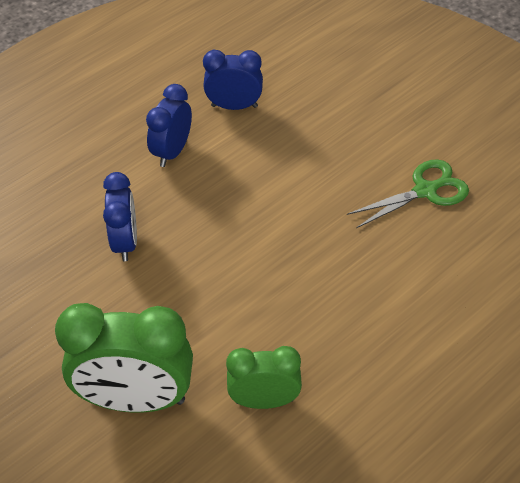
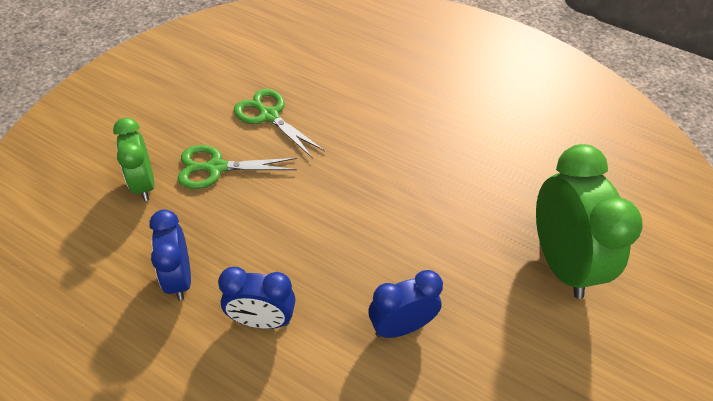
camera: 110 degrees left, 0 degrees up
(264, 401) = (514, 178): green clock -> green clock (144, 184)
(356, 140) = (216, 168): none -> green scissors

